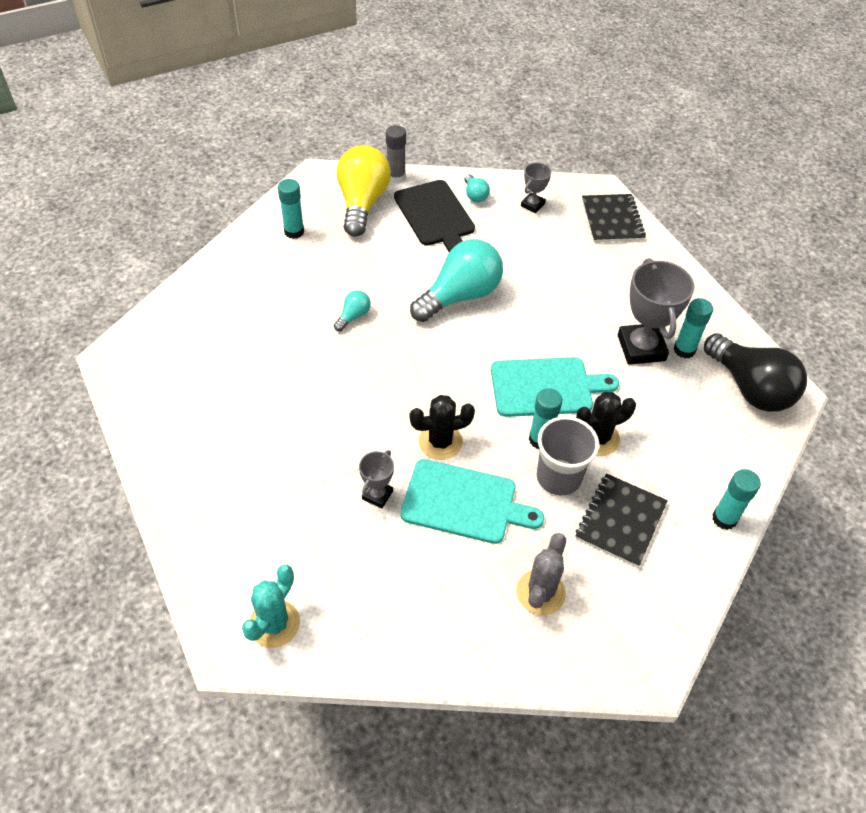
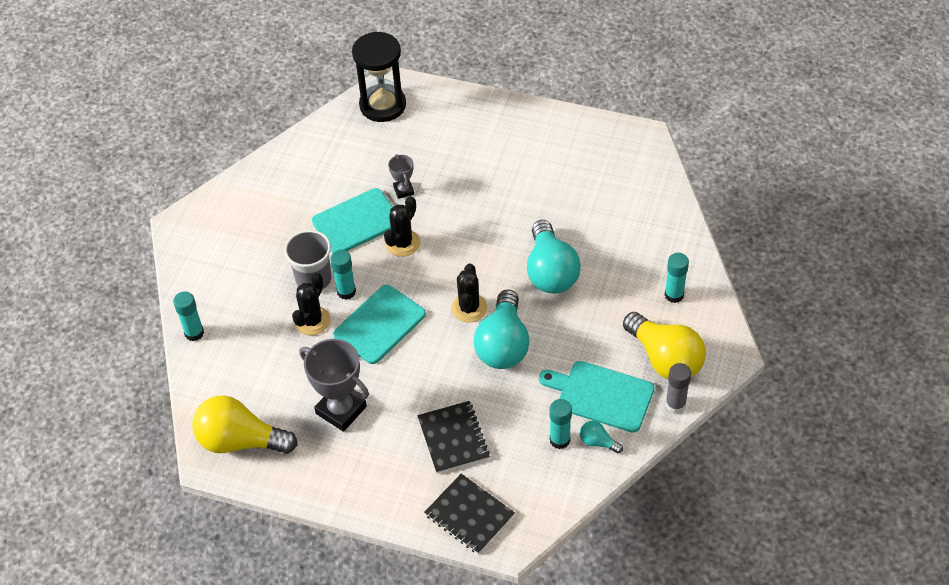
camera: 140 degrees right, 0 degrees up
(274, 624) = (382, 105): turquoise cactus -> black hourglass
(353, 316) = (550, 272): turquoise light bulb -> turquoise light bulb, size x2.26
(435, 216) = (601, 396): black cutting board -> turquoise cutting board
(452, 341) = (469, 308): none -> black cactus
(532, 205) = (545, 473): grey trophy -> none
(540, 592) = (266, 215): grey cactus -> none
(620, 521) = (255, 283): black notebook -> black notebook (453, 438)
(684, 350) = (310, 434): turquoise glue stick -> turquoise glue stick (560, 440)
(750, 388) = (240, 441): black light bulb -> yellow light bulb

